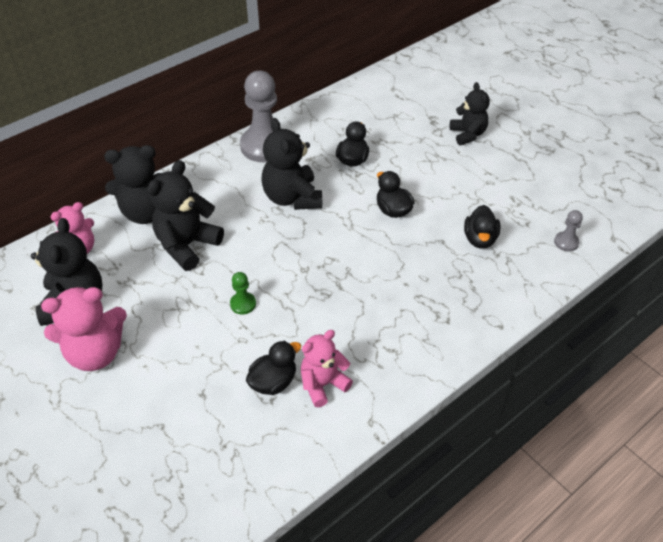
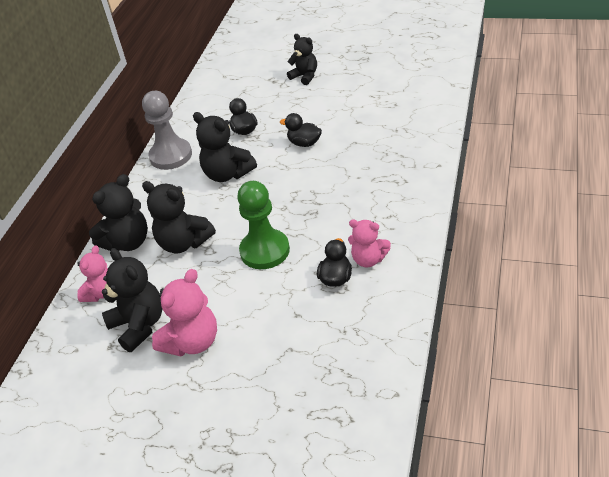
camera: 30 degrees left, 5 degrees down
(187, 245) = (184, 243): black teddy bear -> black teddy bear turned 60 degrees counterclockwise
(243, 304) = (265, 251): green pawn -> green pawn, size x2.28
(323, 384) = (368, 259): pink teddy bear -> pink teddy bear turned 90 degrees counterclockwise
(480, 239) = (376, 128): black duck -> none
(566, 242) = (428, 101): grey pawn -> none

